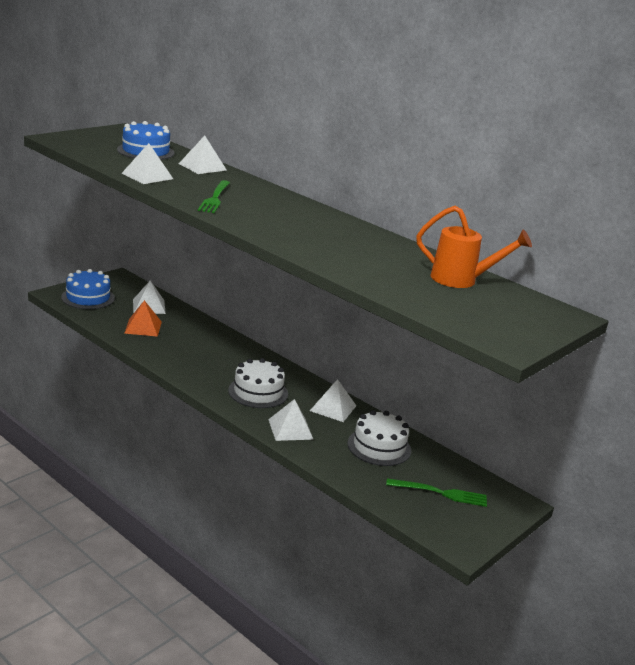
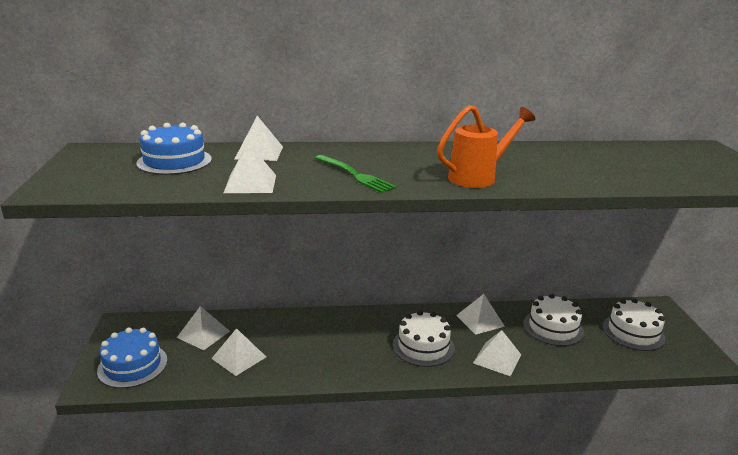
camera: 45 degrees left, 0 degrees up
(143, 327) = (239, 357): orange pyramid -> white pyramid
(441, 493) = (633, 332): green fork -> white cake
(462, 280) = (626, 153): orange watering can -> orange watering can (479, 177)

